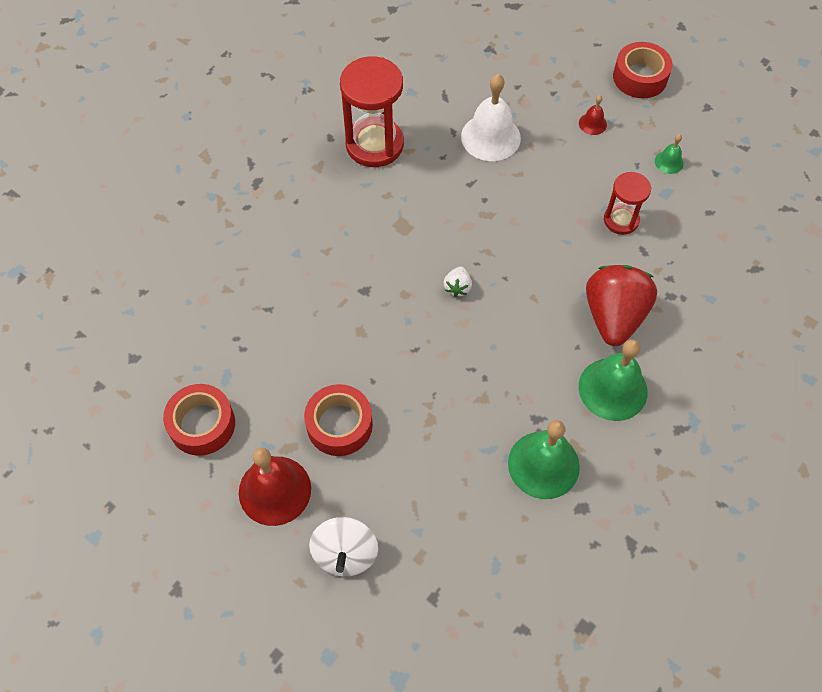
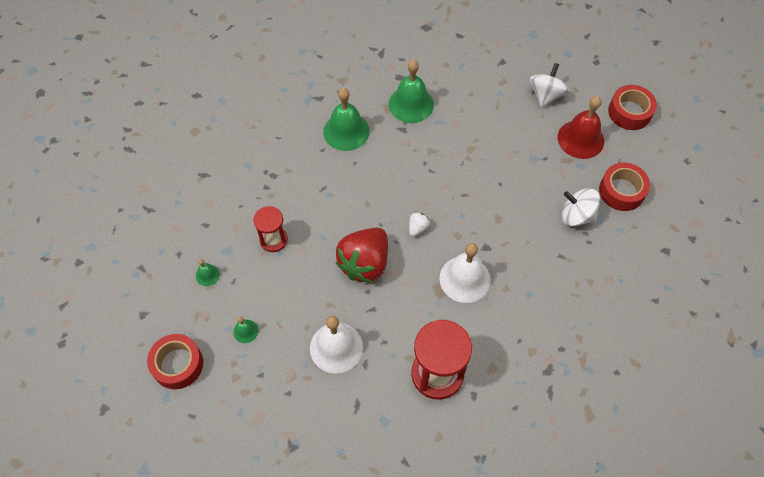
camera: 160 degrees left, 0 degrees up
(258, 368) = (576, 216): none -> white spinning top
(339, 425) = (530, 163): red tape -> red tape (629, 112)
(378, 246) = (464, 279): none -> white bell
(592, 124) = (245, 331): red bell -> green bell
(613, 316) = (319, 174): red strawberry -> red strawberry (365, 263)

